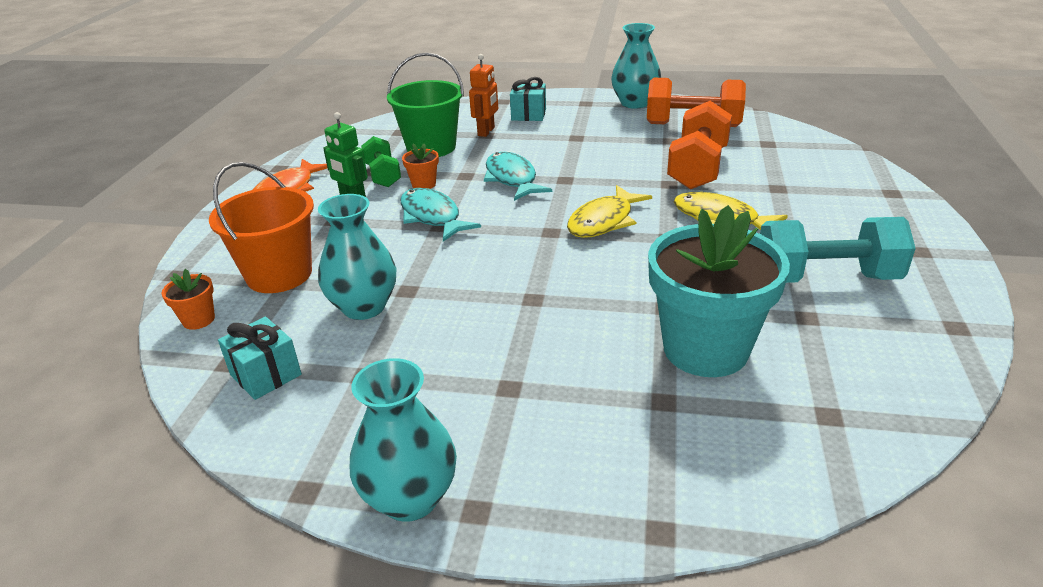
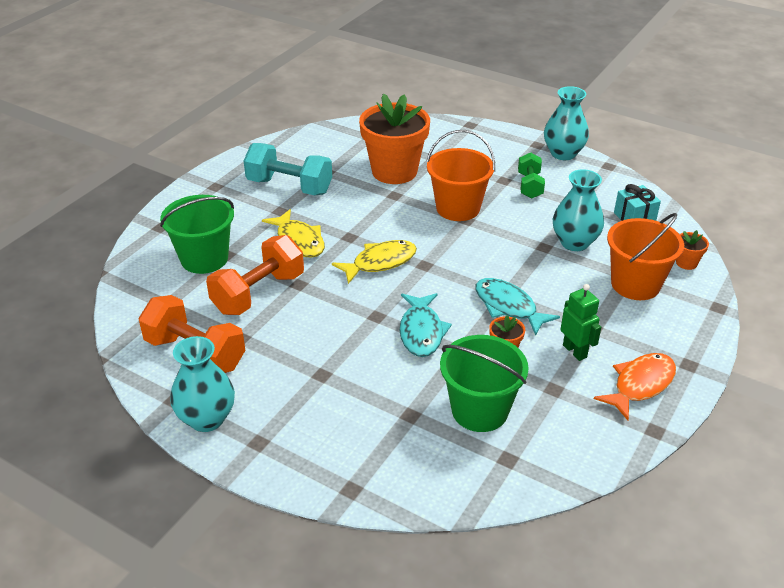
camera: 160 degrees left, 5 degrees up
(383, 175) = (541, 377): green dumbbell -> green dumbbell (529, 186)
(432, 217) = (508, 307): turquoise fish -> turquoise fish turned 150 degrees clockwise
(486, 132) = (407, 420): orange robot -> none
(528, 115) = (341, 440): turquoise gift -> none
(556, 313) = (458, 208): none -> orange bucket
(705, 349) = (394, 171): turquoise flower pot -> orange flower pot
(793, 179) = (204, 259): none -> green bucket

